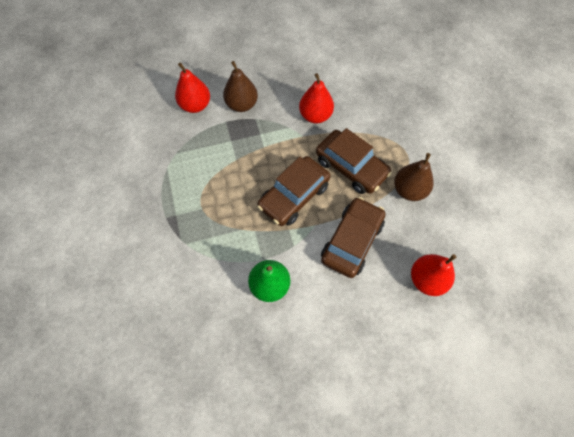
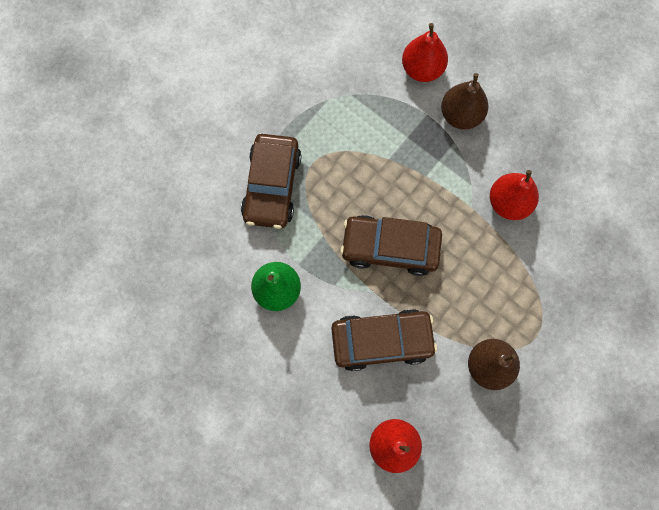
camera: 55 degrees right, 10 degrees up
(351, 167) = (470, 285): brown car -> brown car (272, 186)

